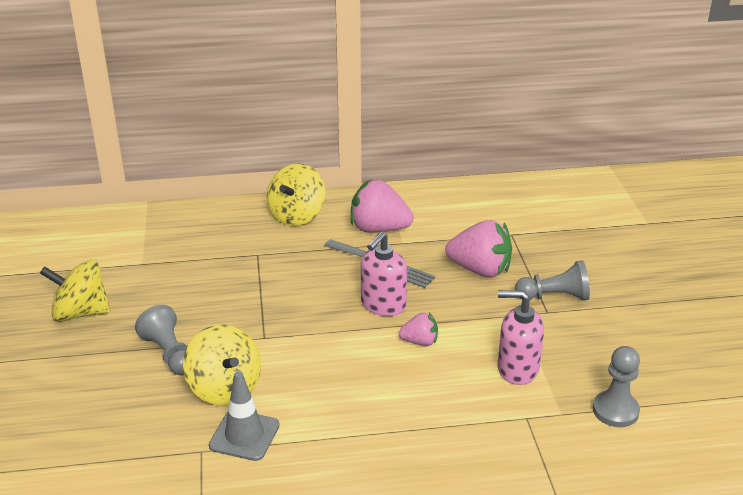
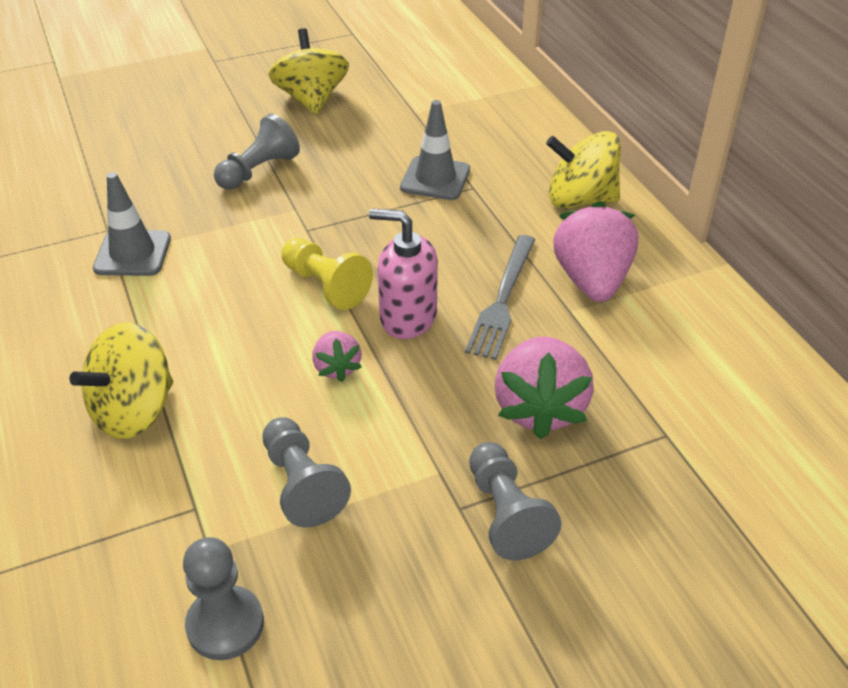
camera: 75 degrees right, 10 degrees up
(224, 388) = (209, 221): yellow spinning top -> yellow spinning top (134, 410)
(237, 268) = (435, 179): none -> grey traffic cone
(334, 336) = (325, 285): none -> yellow pawn
(517, 369) = (302, 484): pink soap dispenser -> grey pawn

